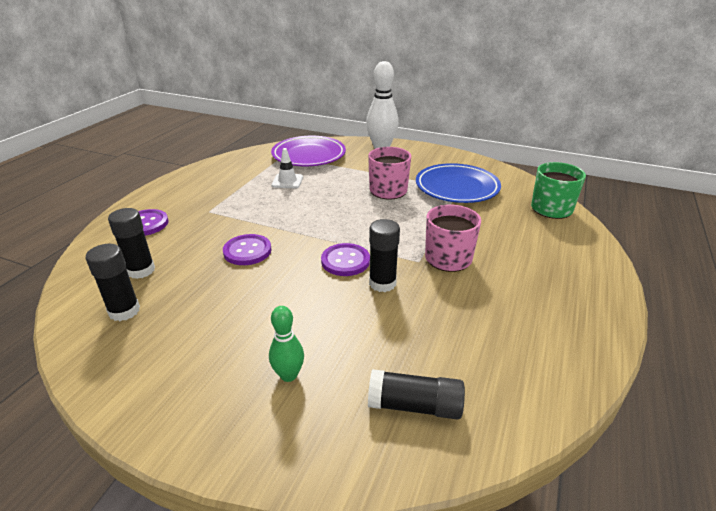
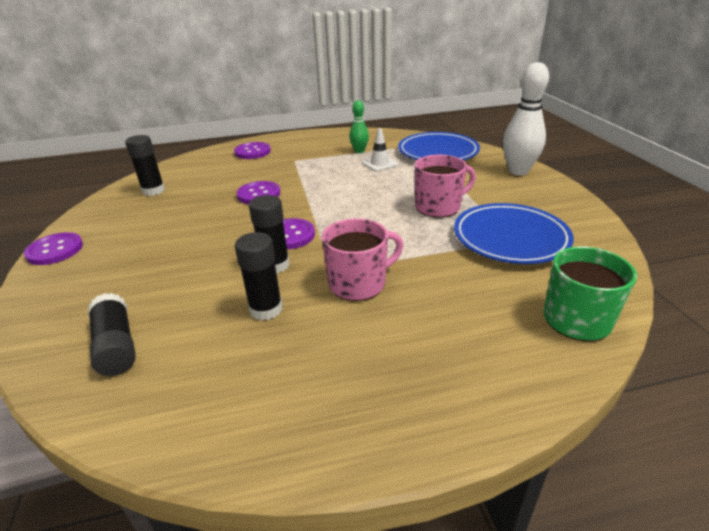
camera: 55 degrees right, 0 degrees up
(141, 270) = (199, 175): black glue stick -> black glue stick (266, 309)
(161, 424) = (55, 250): none -> purple button
(288, 375) = (123, 273): green bowling pin -> green bowling pin (359, 151)
(309, 155) = (438, 152): purple plate -> blue plate

